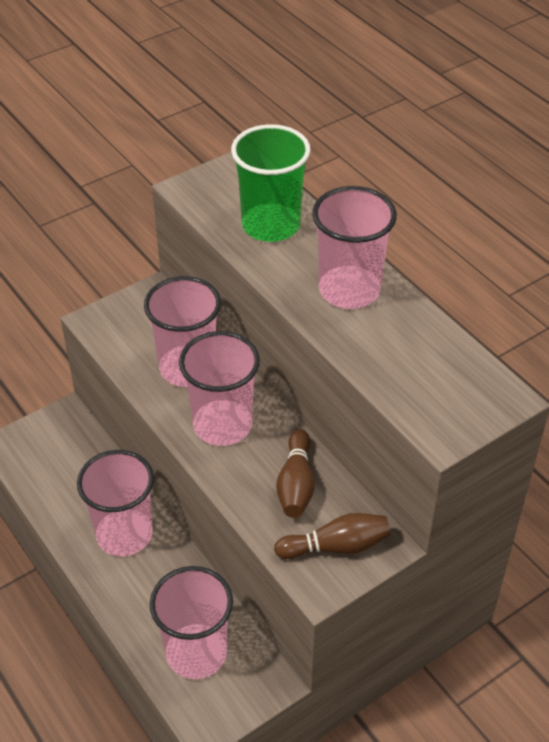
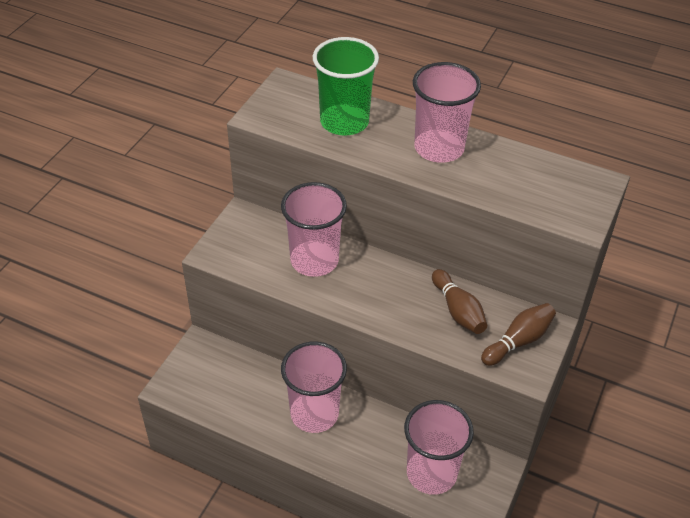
camera: 30 degrees left, 0 degrees up
(222, 425) = (373, 291): pink cup -> none

